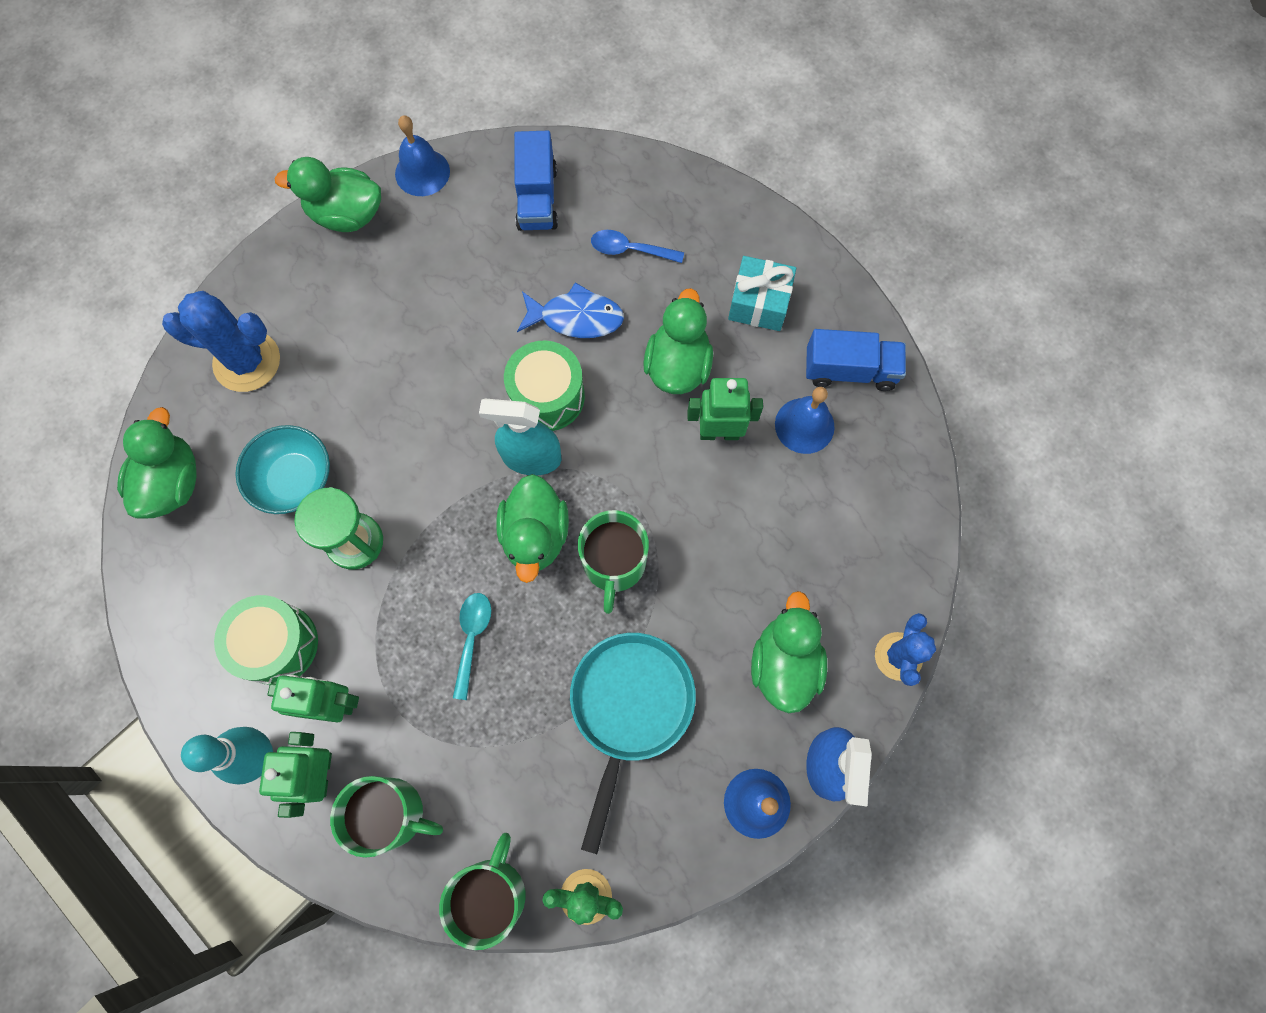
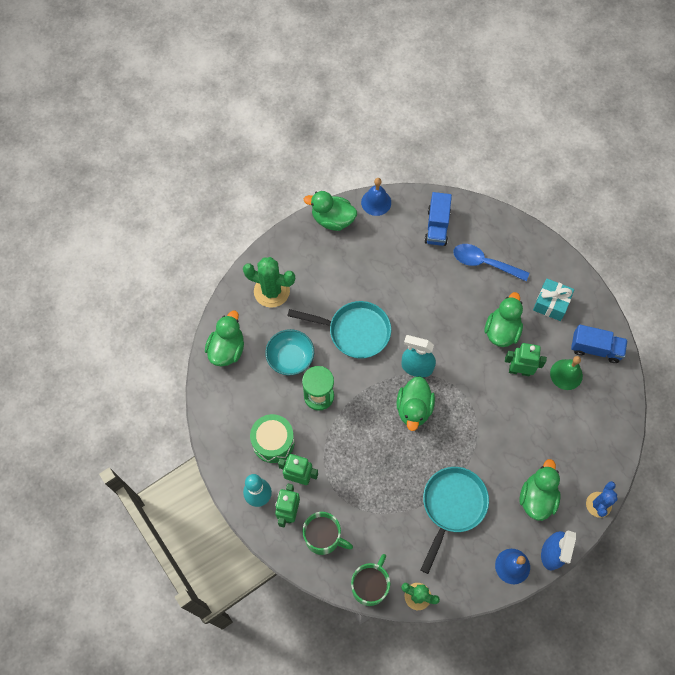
camera: 10 degrees right, 5 degrees down
(247, 361) = (271, 291): blue cactus -> green cactus
(409, 411) = (355, 331): none -> turquoise pan
(472, 638) = (374, 456): turquoise spoon -> none
(547, 396) = (429, 336): green drum -> none
(576, 318) = (450, 296): blue fish -> none
(614, 564) = (453, 430): green mug -> none
(630, 250) = (484, 263): blue spoon -> blue spoon, size x1.52
(804, 425) = (566, 374): blue bell -> green bell

